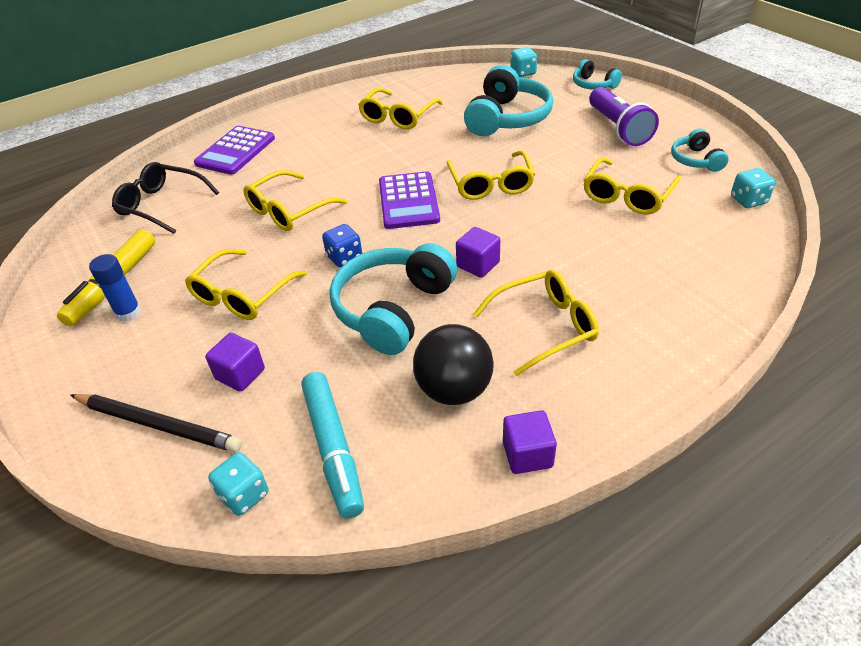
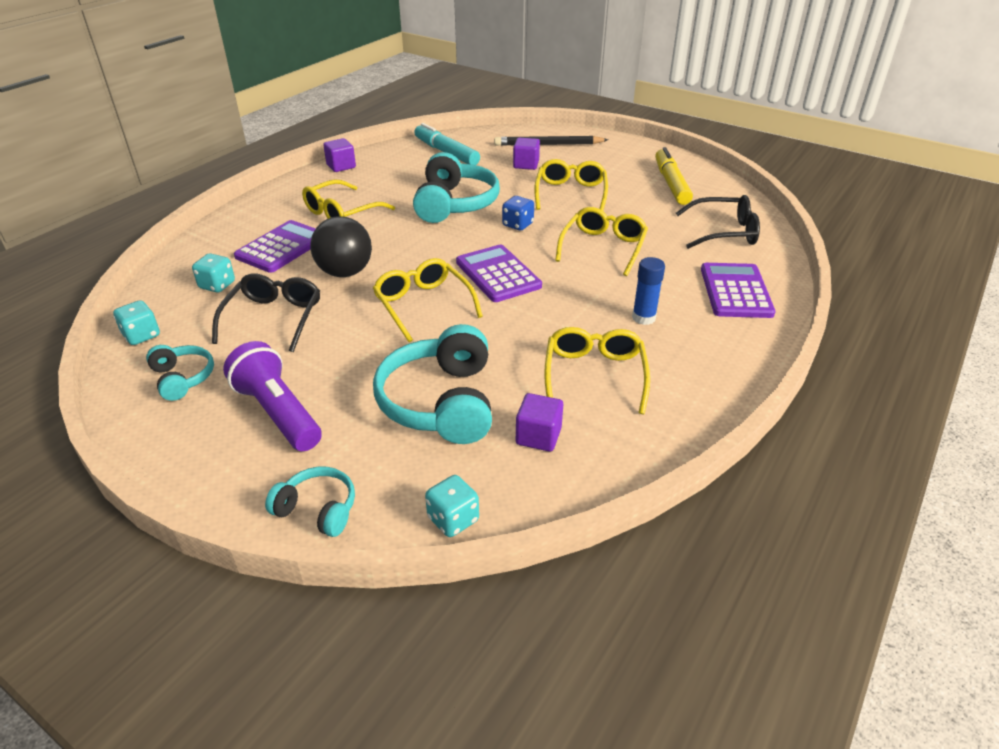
camera: 155 degrees right, 5 degrees down
(129, 313) = (635, 174): blue glue stick -> blue glue stick (643, 318)
(244, 495) = (478, 136): turquoise dice -> turquoise dice (217, 285)
(454, 390) = (392, 179): black ball -> black ball (345, 272)
(478, 264) = (405, 238): purple cube -> purple cube (538, 436)
(625, 281) = (282, 247): none -> purple calculator
(627, 195) = (273, 318): yellow glasses -> black glasses

